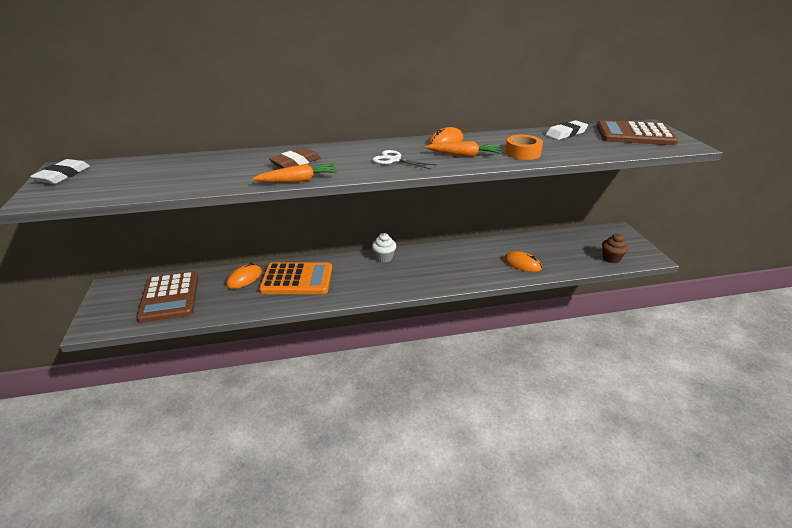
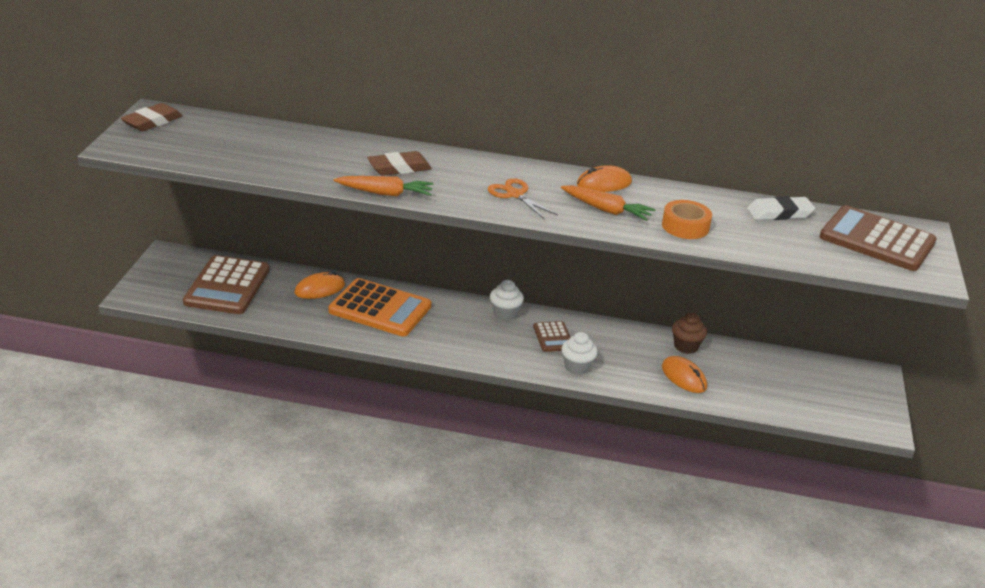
camera: 20 degrees right, 0 degrees up
(63, 175) = (152, 122): white eraser -> brown eraser
(394, 160) = (515, 194): white scissors -> orange scissors
(425, 263) = (553, 337): none -> brown calculator
(454, 278) = (577, 367): none -> white cupcake
(611, 258) = (820, 409): brown cupcake -> brown cupcake (686, 346)

